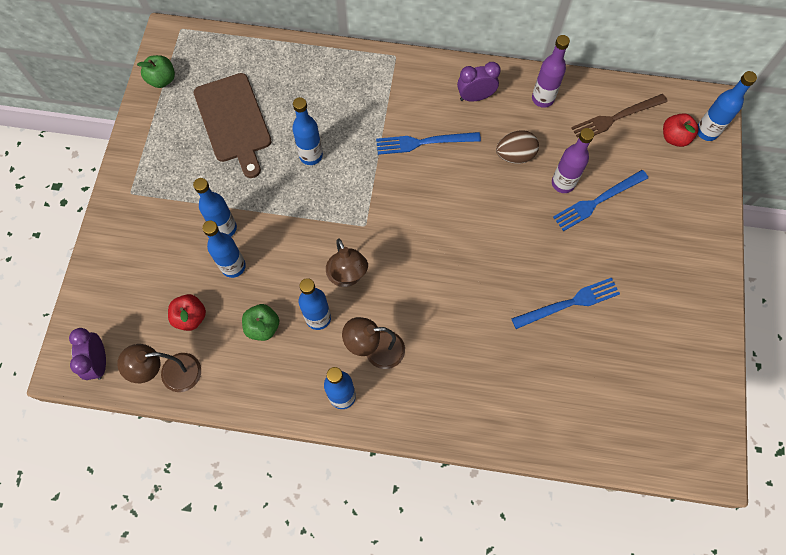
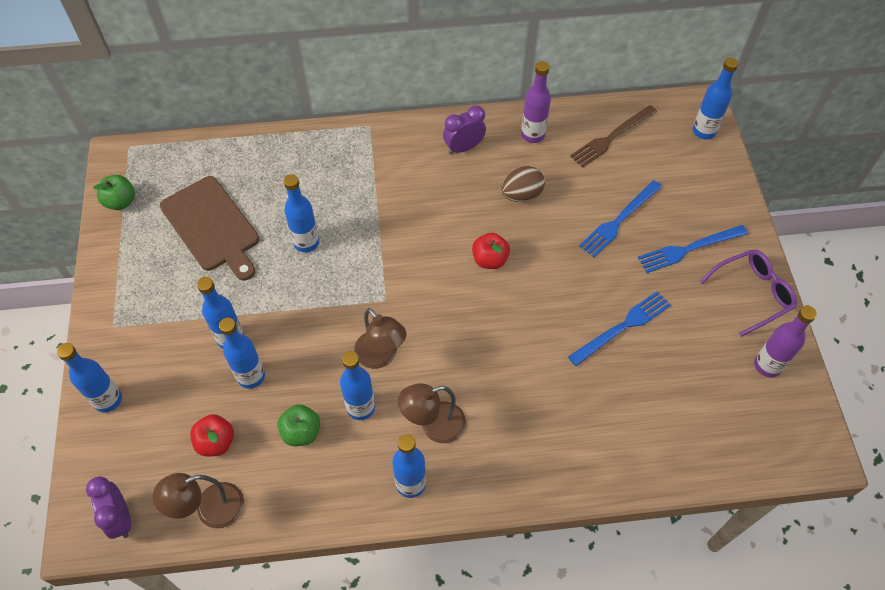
camera: 15 degrees left, 10 degrees down
(111, 257) = (108, 400): none -> blue bottle
(423, 142) = (423, 203): blue fork -> blue fork (689, 249)
(563, 183) = (578, 211): purple bottle -> purple bottle (767, 365)
(674, 137) = (674, 143): red apple -> red apple (490, 260)
(700, 301) = (752, 293): none -> purple glasses

